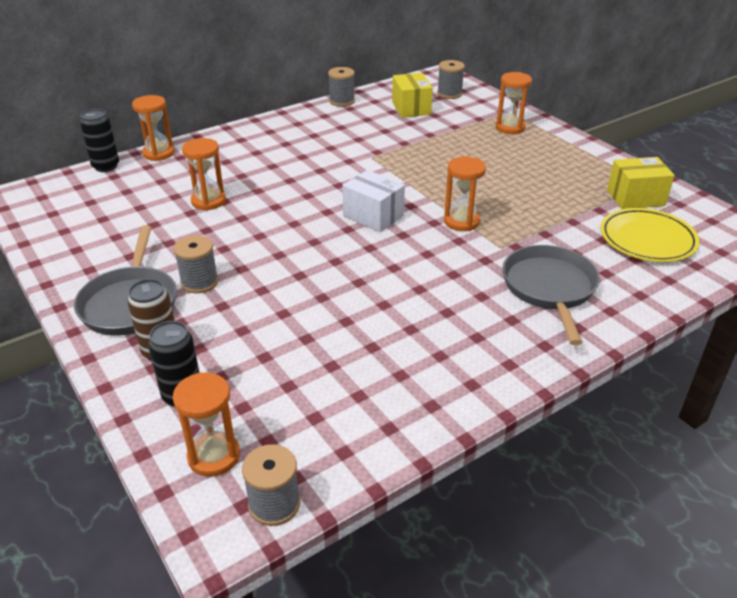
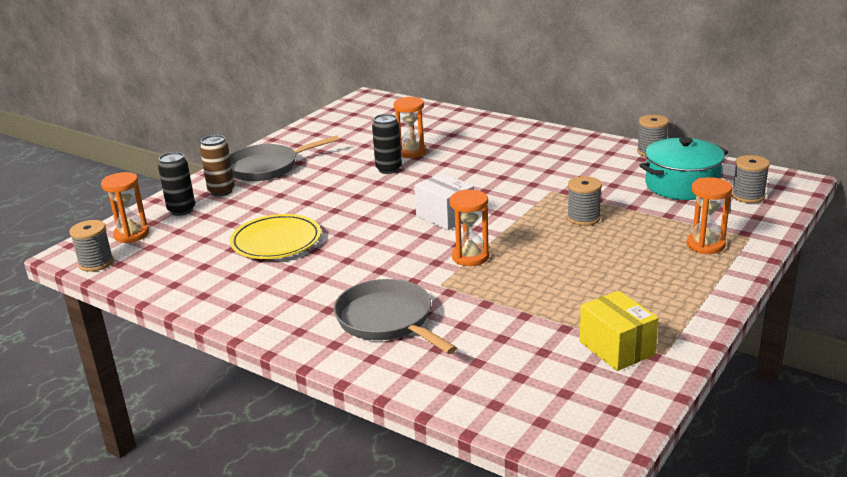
camera: 70 degrees right, 10 degrees down
(106, 166) = (429, 107): black can -> black can (388, 169)
(158, 153) = (466, 116): orange hourglass -> none
(199, 282) = (303, 180): grey spool -> grey spool (583, 218)
(373, 216) = (445, 216): white box -> white box turned 60 degrees counterclockwise
(411, 108) = (681, 185): yellow box -> turquoise pot
(549, 288) = (387, 320): grey pan -> grey pan turned 105 degrees counterclockwise
(647, 239) = (525, 366): yellow plate -> yellow plate (276, 241)

